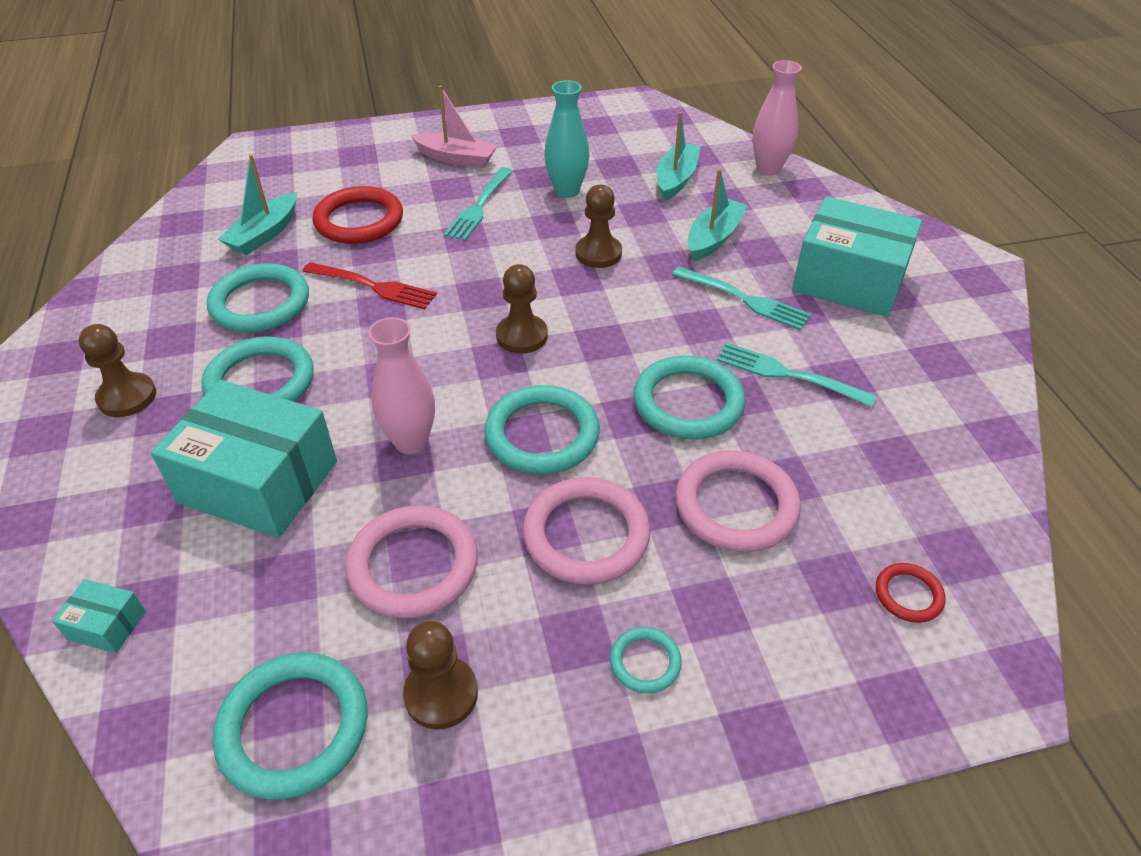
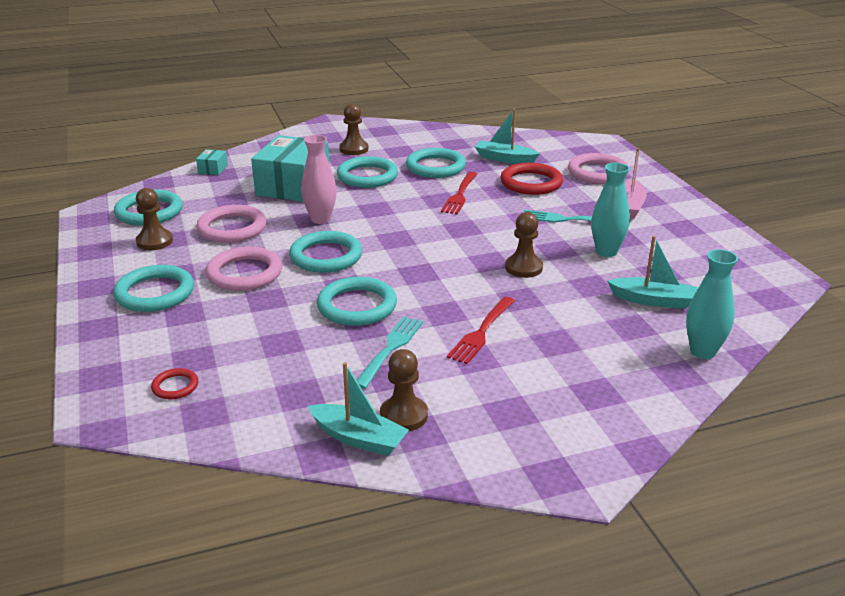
camera: 85 degrees right, 15 degrees down
(522, 336) = (419, 244): brown pawn -> brown pawn (403, 415)
(645, 662) = (155, 293): turquoise ring -> turquoise ring, size x1.99
(713, 238) = (565, 319): turquoise boat -> turquoise boat (358, 438)
(736, 505) = (260, 323): pink ring -> pink ring (598, 172)
(744, 299) = (481, 332): turquoise fork -> red fork
(768, 169) = (703, 351): pink vase -> turquoise vase
(849, 280) = (525, 389): turquoise box -> none

